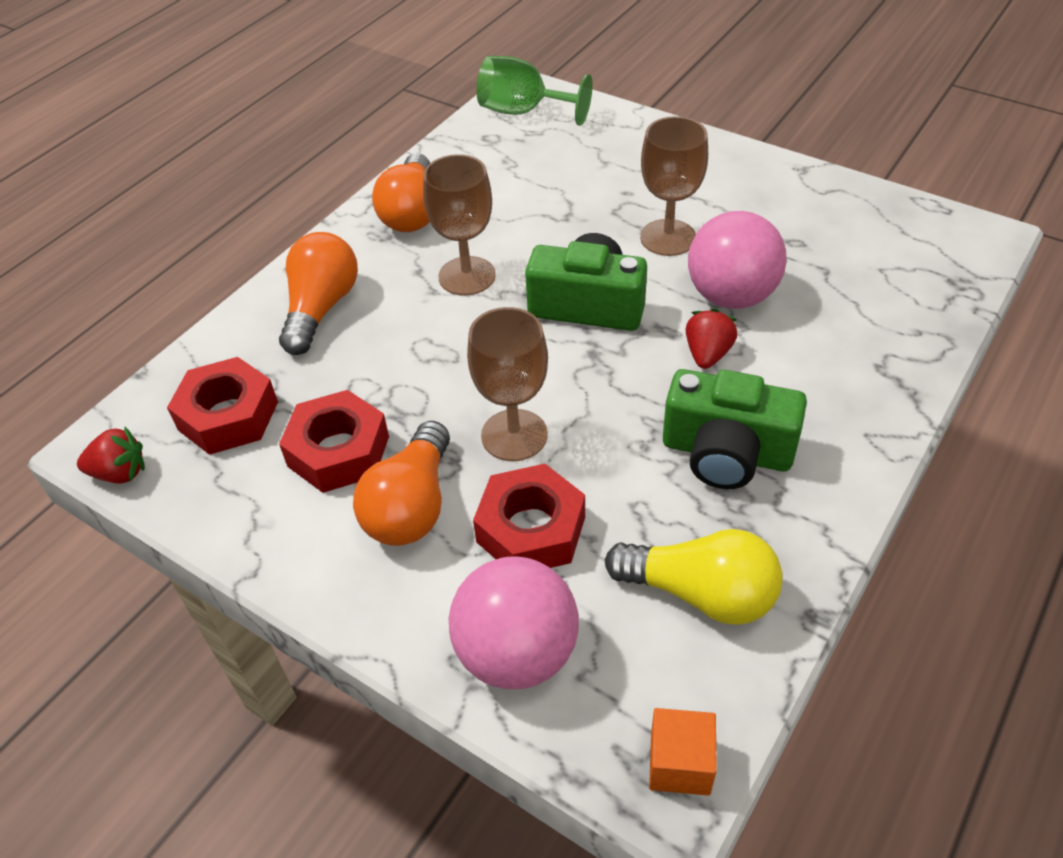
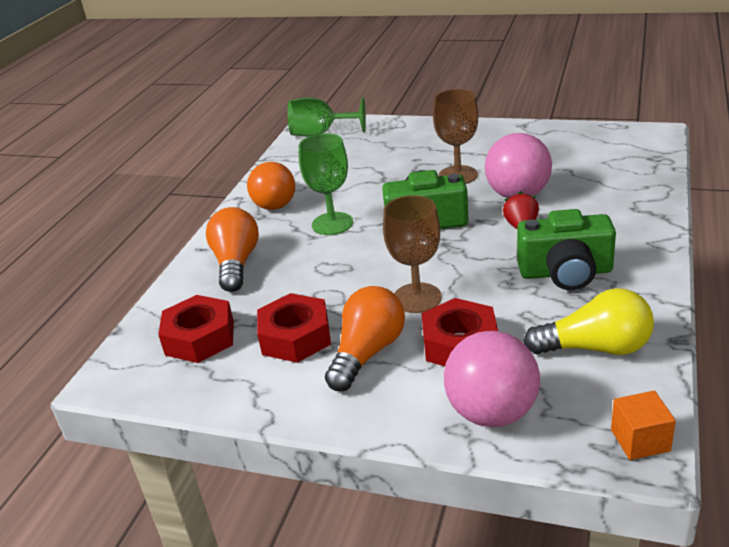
camera: 15 degrees left, 15 degrees down
(120, 473) = (132, 390): red strawberry -> none
(412, 505) = (367, 353): orange light bulb -> orange light bulb turned 150 degrees counterclockwise
(467, 276) = (332, 224): brown goblet -> green goblet

